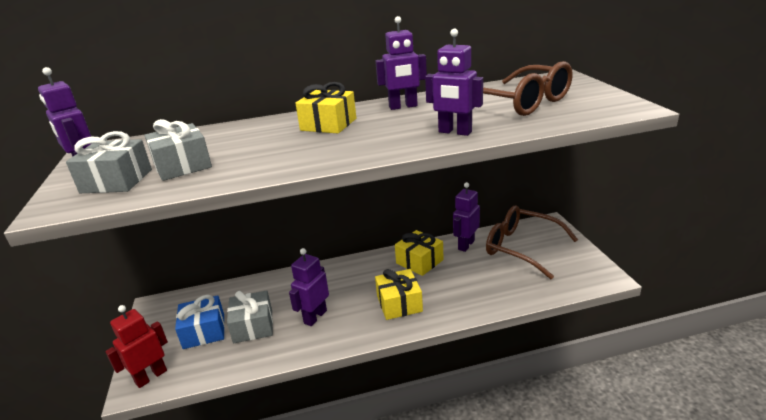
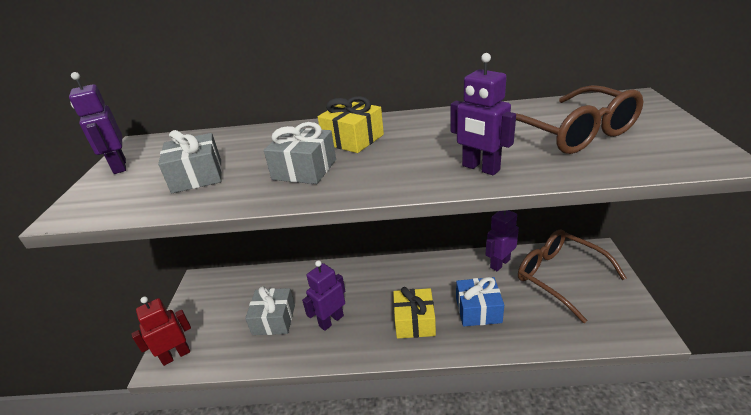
camera: 15 degrees right, 5 degrees up
(116, 181) = (134, 187): grey gift -> grey gift (304, 169)
(204, 331) = (231, 316): blue gift -> blue gift (478, 310)
(403, 107) = (438, 124): purple robot -> none
(419, 261) = (447, 275): yellow gift -> none

